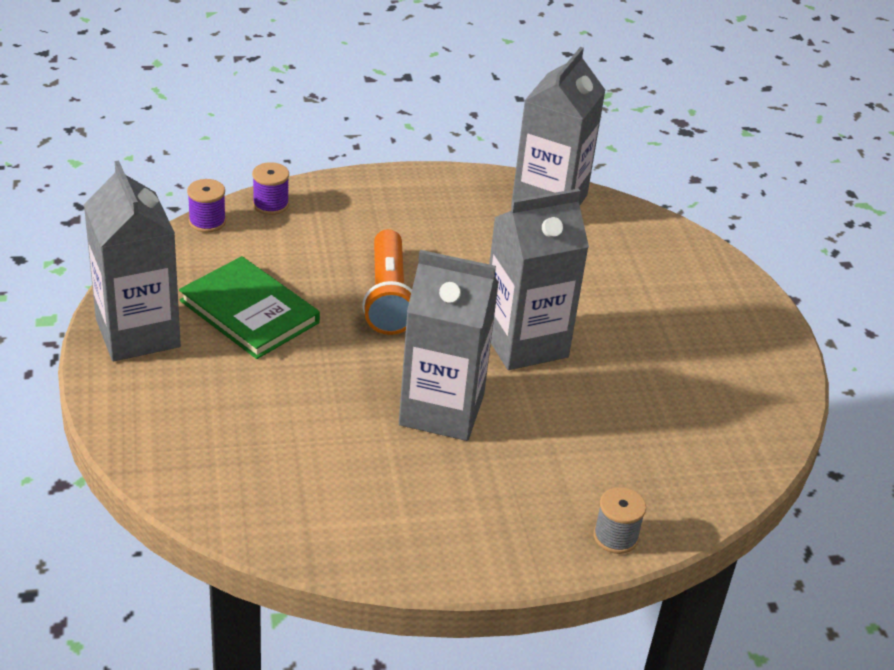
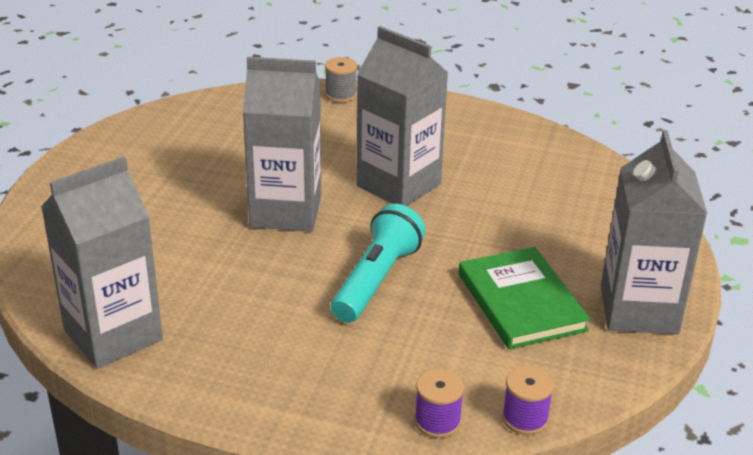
camera: 150 degrees left, 5 degrees down
(388, 297) = (376, 280): orange flashlight -> turquoise flashlight

